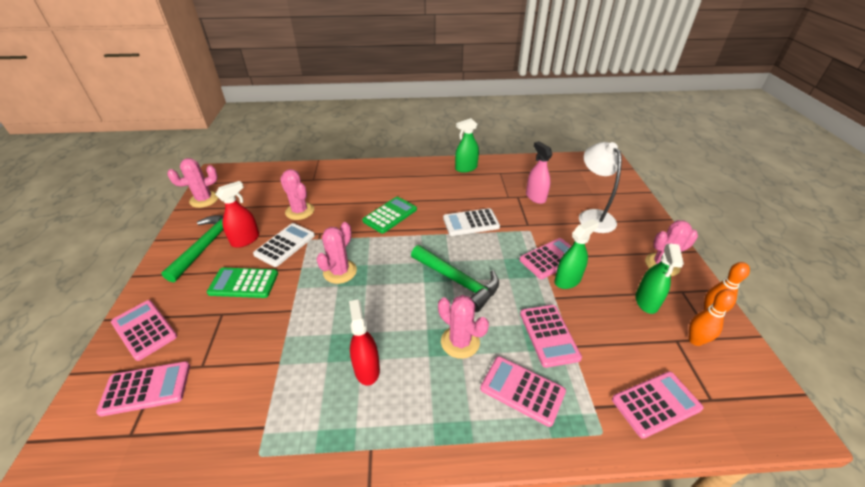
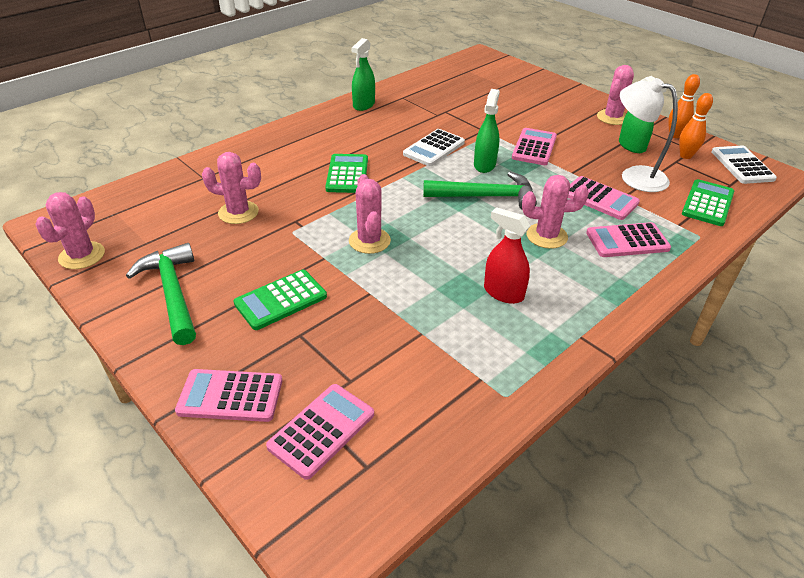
camera: 40 degrees left, 0 degrees up
(245, 240) = (215, 266): red spray bottle -> none
(285, 245) = (272, 248): white calculator -> white calculator (742, 165)
(535, 197) = (461, 106): pink spray bottle -> none
(567, 280) = (565, 157): green spray bottle -> green spray bottle (484, 165)
(592, 216) = (524, 103): white lamp -> white lamp (634, 176)
(656, 404) = (707, 203): pink calculator -> green calculator

